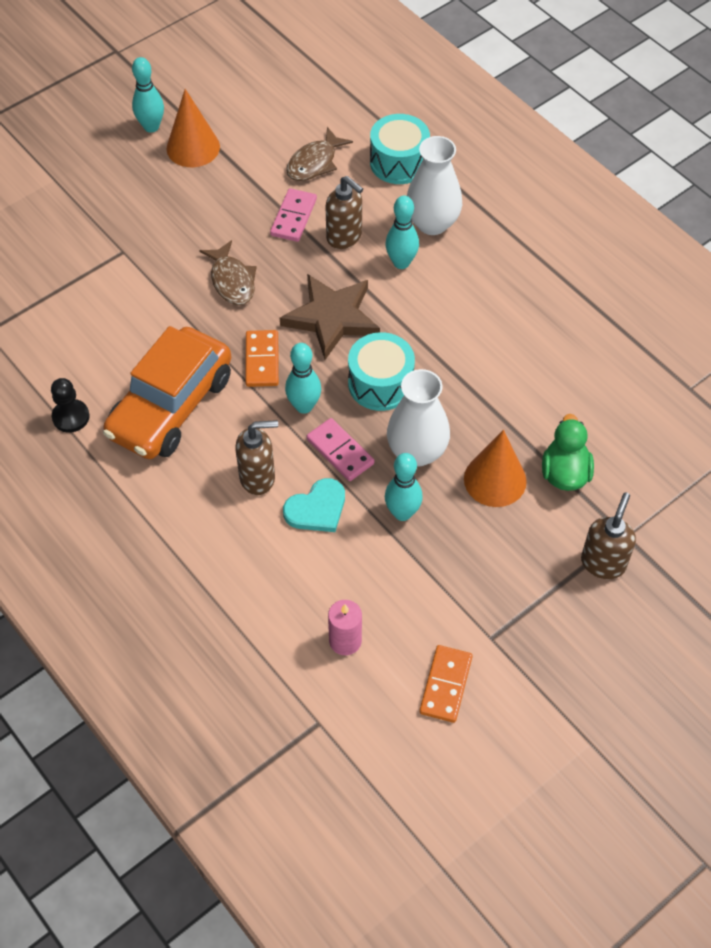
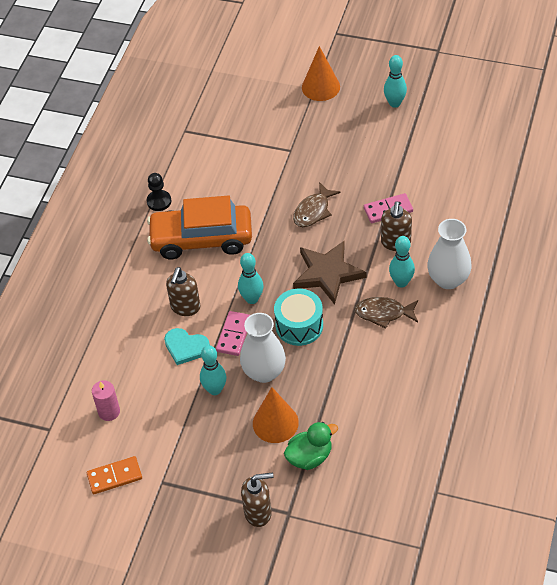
camera: 60 degrees right, 5 degrees down
(193, 147) = (397, 131): orange cone -> orange cone (320, 87)
(258, 478) = (185, 307): brown soap dispenser -> brown soap dispenser turned 60 degrees clockwise
(262, 360) = (268, 260): orange domino -> none
(314, 163) = (441, 194): brown fish -> brown fish (383, 313)
(399, 162) = (482, 234): turquoise drum -> none

